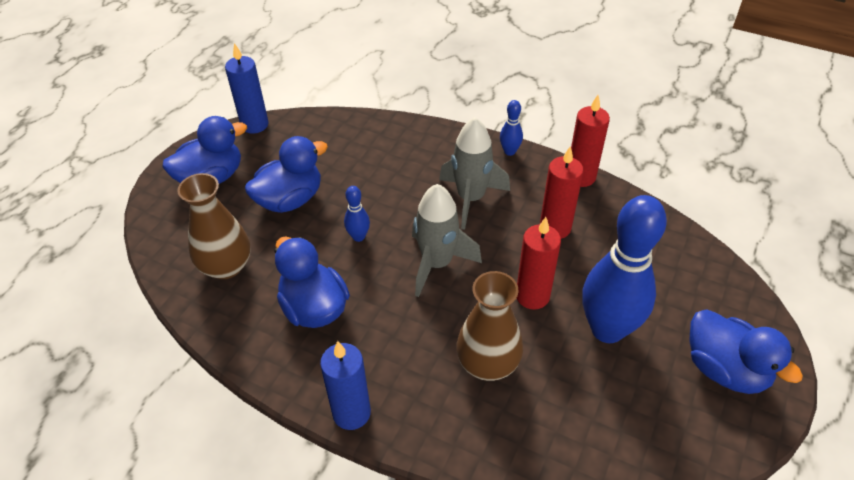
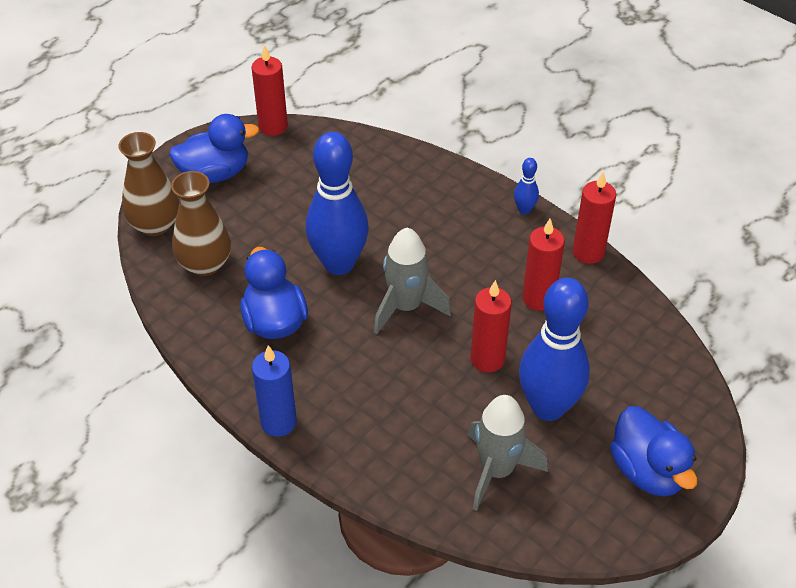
camera: 15 degrees right, 0 degrees up
(255, 125) = (273, 126): blue candle -> red candle
(290, 199) = (284, 212): blue duck -> none
(358, 237) = (339, 263): blue bowling pin -> blue bowling pin, size x2.38
(471, 198) = (464, 250): grey rocket -> grey rocket (497, 471)
(488, 364) = (419, 410): brown vase -> brown vase (155, 224)

